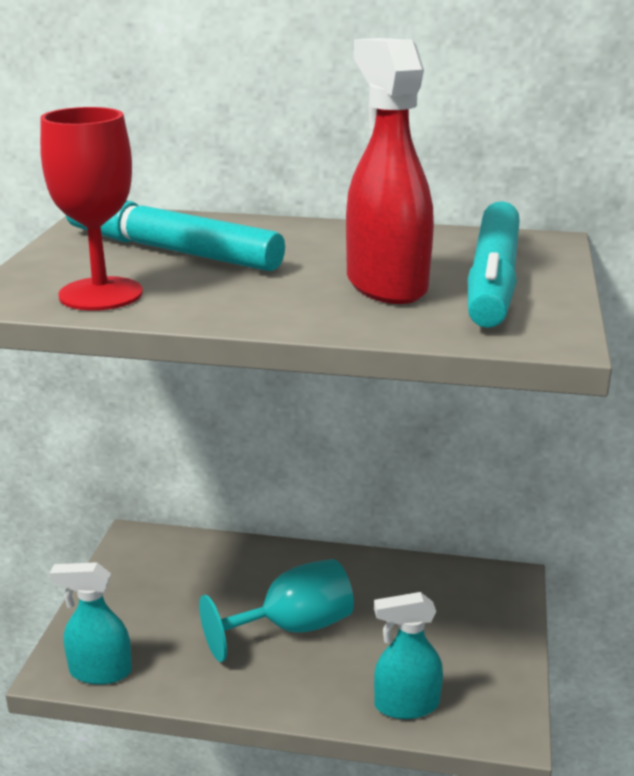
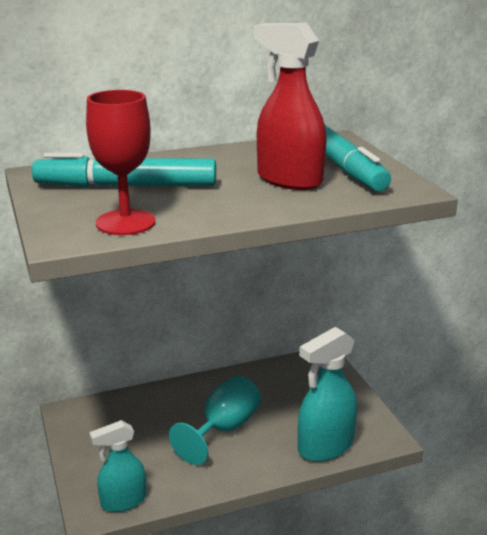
camera: 30 degrees left, 0 degrees up
(406, 705) = (325, 446): turquoise spray bottle -> turquoise spray bottle, size x1.52

